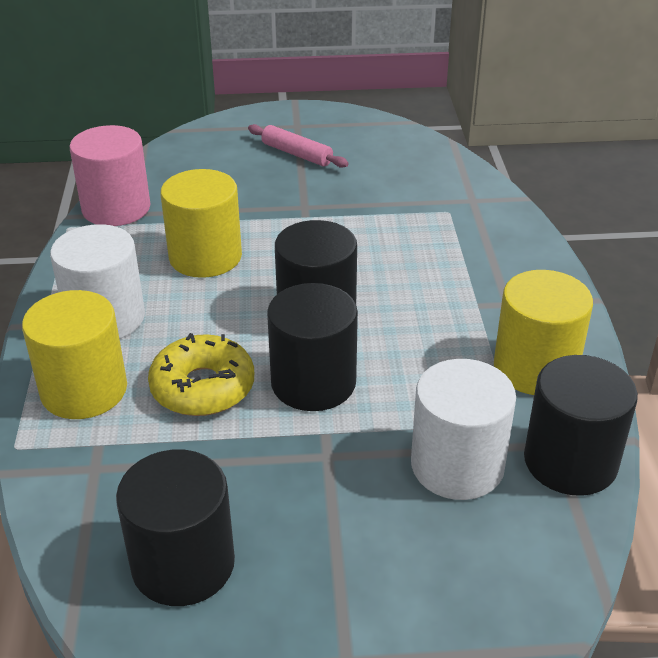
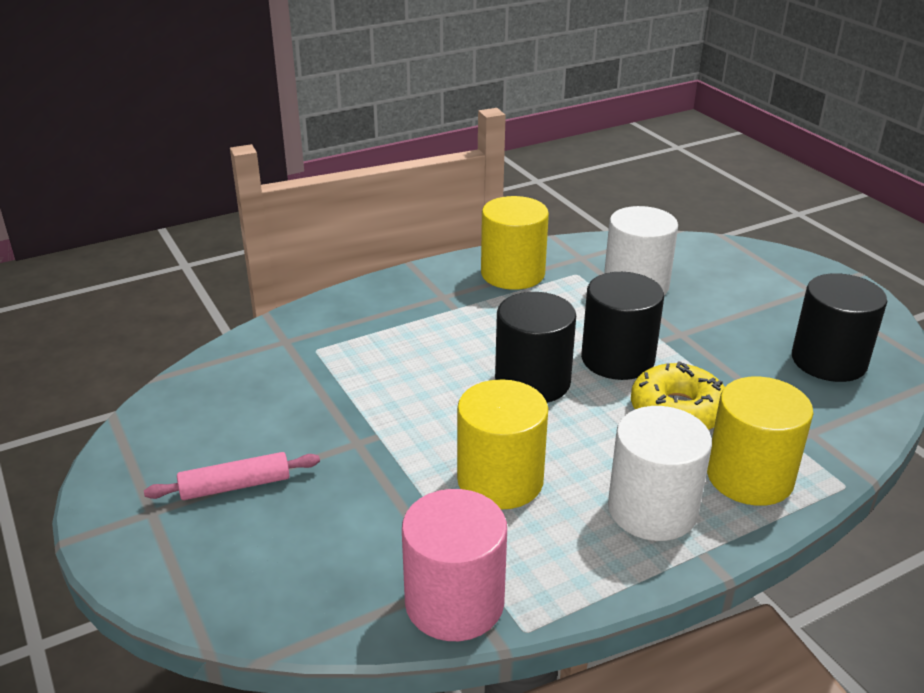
camera: 115 degrees left, 5 degrees down
(297, 154) = (235, 485): pink rolling pin -> pink rolling pin turned 60 degrees clockwise
(570, 461) = (591, 250): black cylinder -> none

